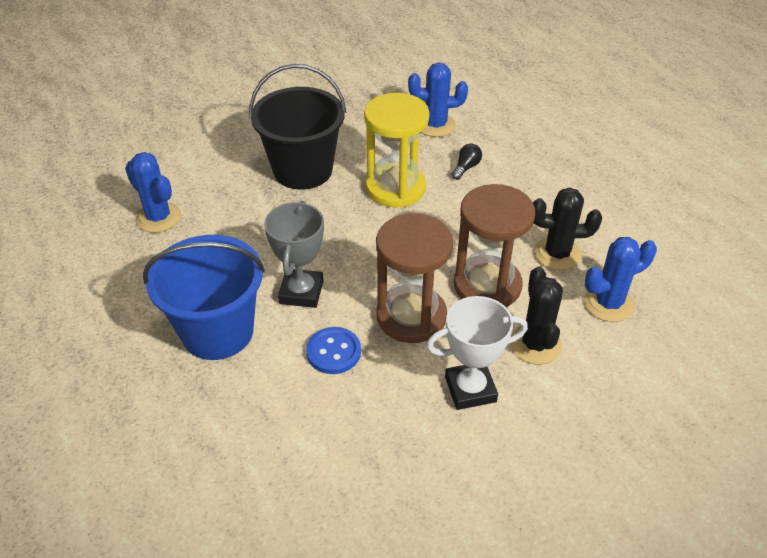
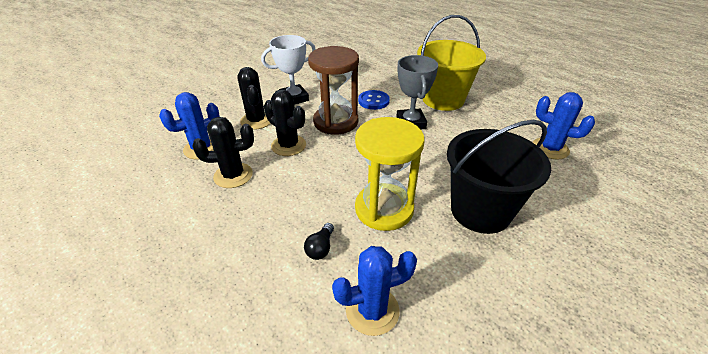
camera: 165 degrees right, 5 degrees down
(217, 331) = (443, 99): blue bucket -> yellow bucket
(487, 285) = (288, 145): brown hourglass -> black cactus

